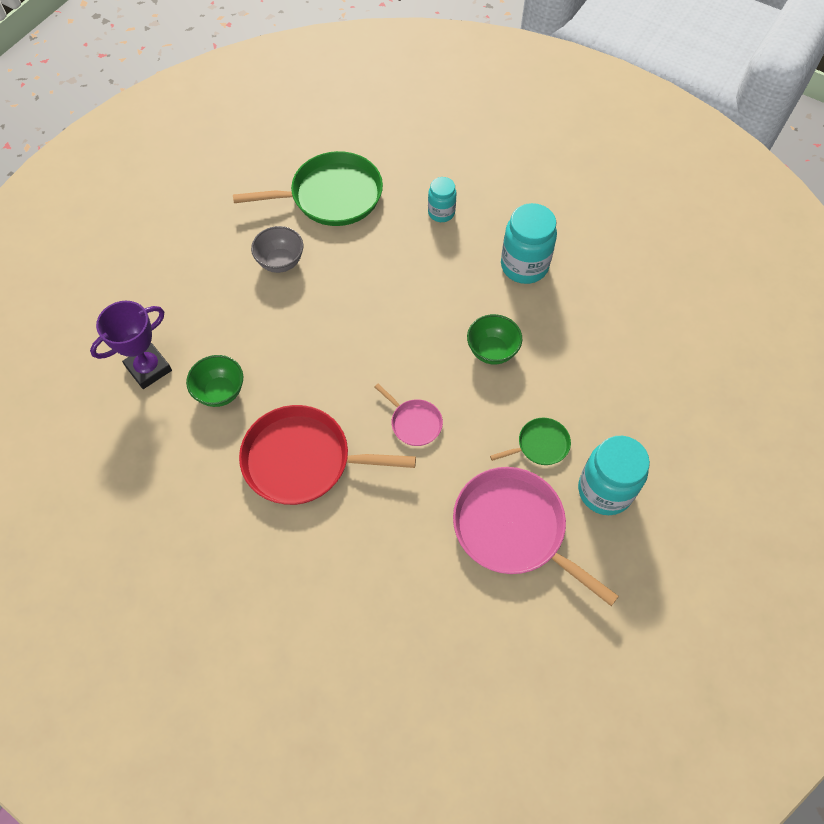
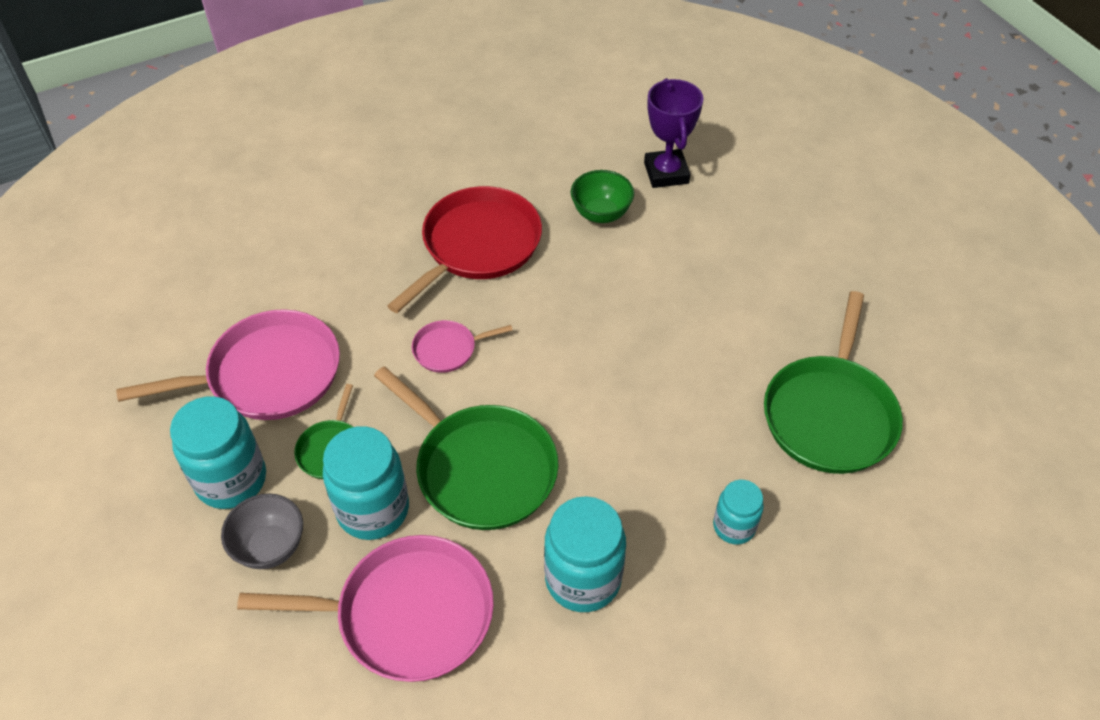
camera: 120 degrees right, 10 degrees down
(280, 262) = (745, 322): grey bowl -> grey bowl (270, 547)
(492, 351) = (481, 468): green bowl -> green pan
(562, 393) = (373, 510): none -> turquoise jar
(608, 336) = (407, 614): none -> pink pan

